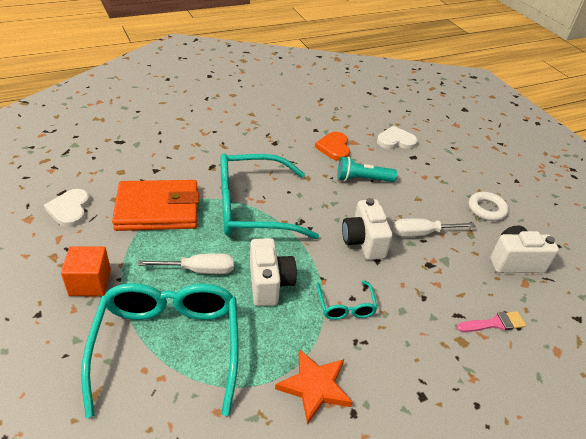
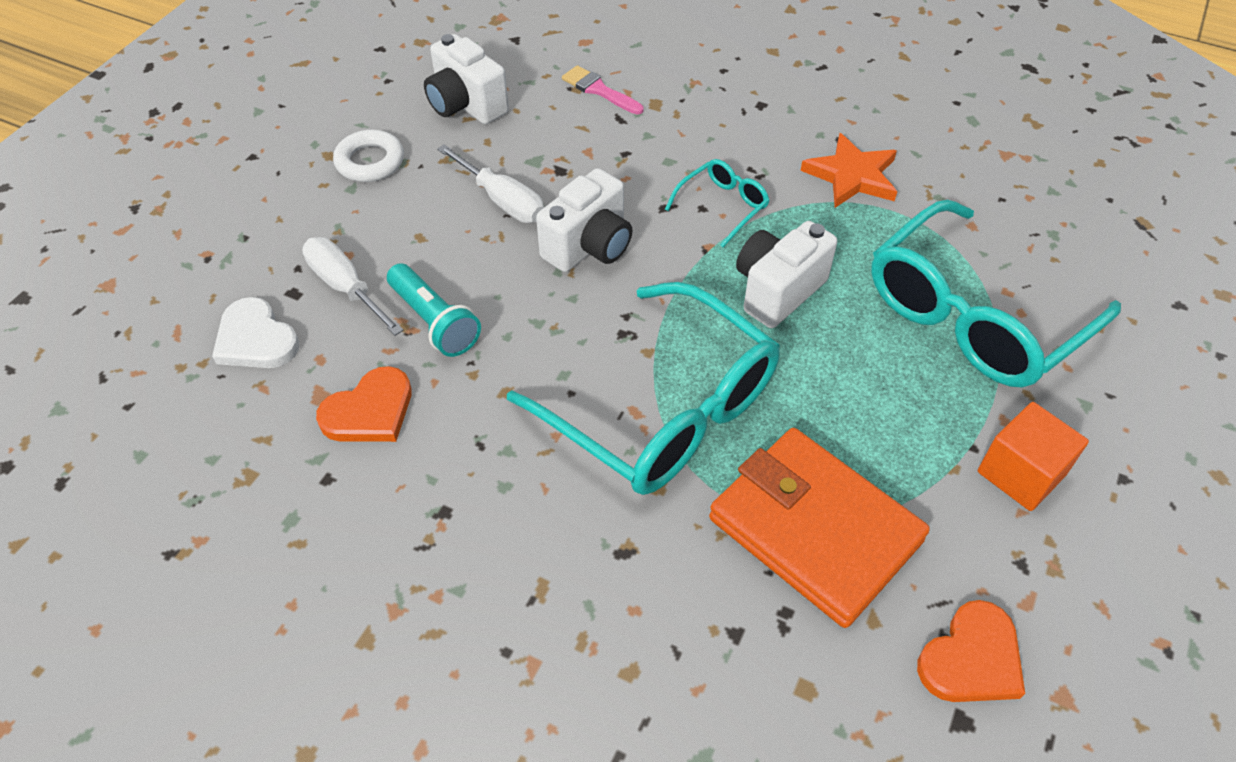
camera: 125 degrees left, 10 degrees up
(70, 209) = (971, 658): white heart -> orange heart
(199, 270) = (849, 375): white screwdriver -> white screwdriver (346, 287)

